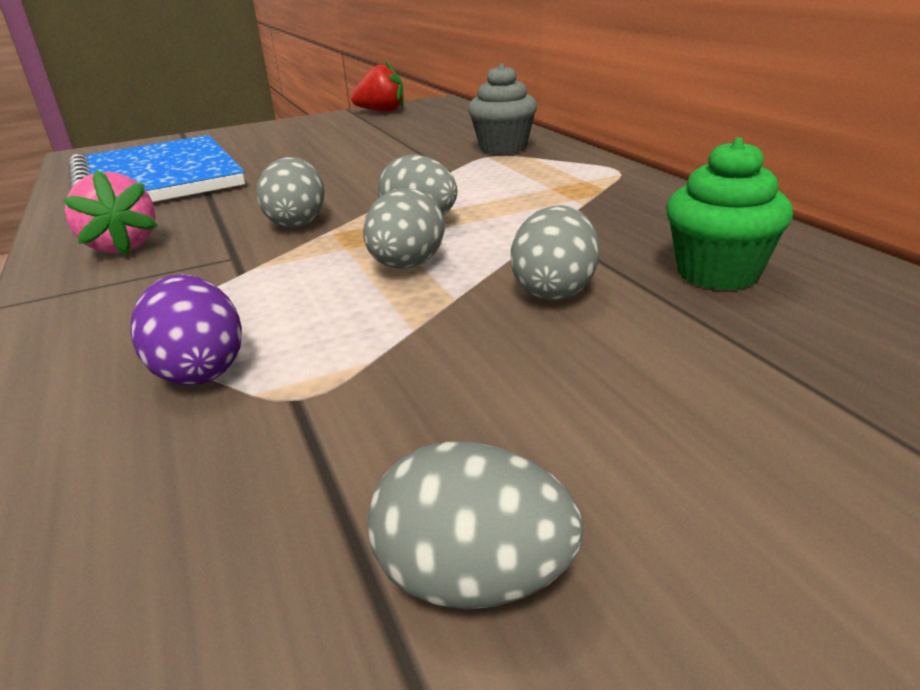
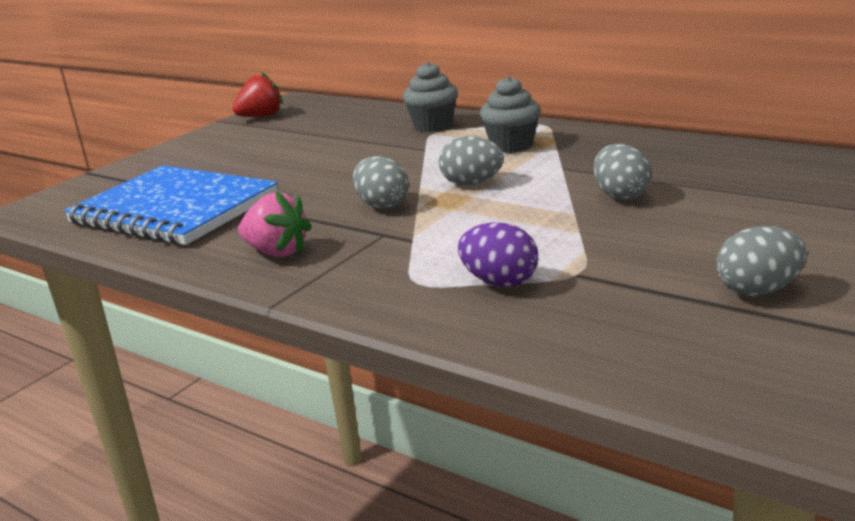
camera: 30 degrees left, 5 degrees down
(407, 266) = (514, 207): grey egg -> none
(540, 188) = (511, 146): none -> grey cupcake
(718, 273) = (687, 166): green cupcake -> none

